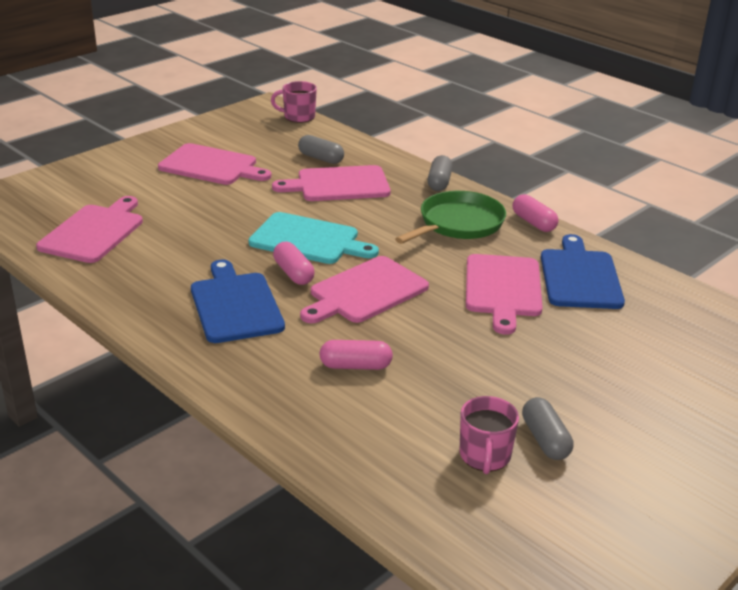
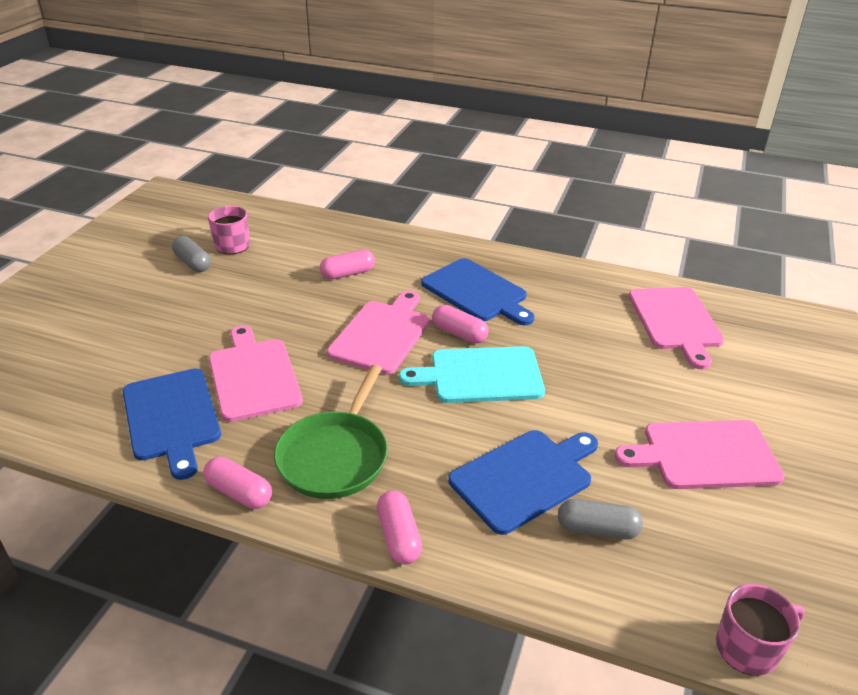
camera: 155 degrees right, 5 degrees up
(339, 185) = (524, 478): pink cutting board -> blue cutting board
(439, 182) = (398, 537): grey capsule -> pink capsule

